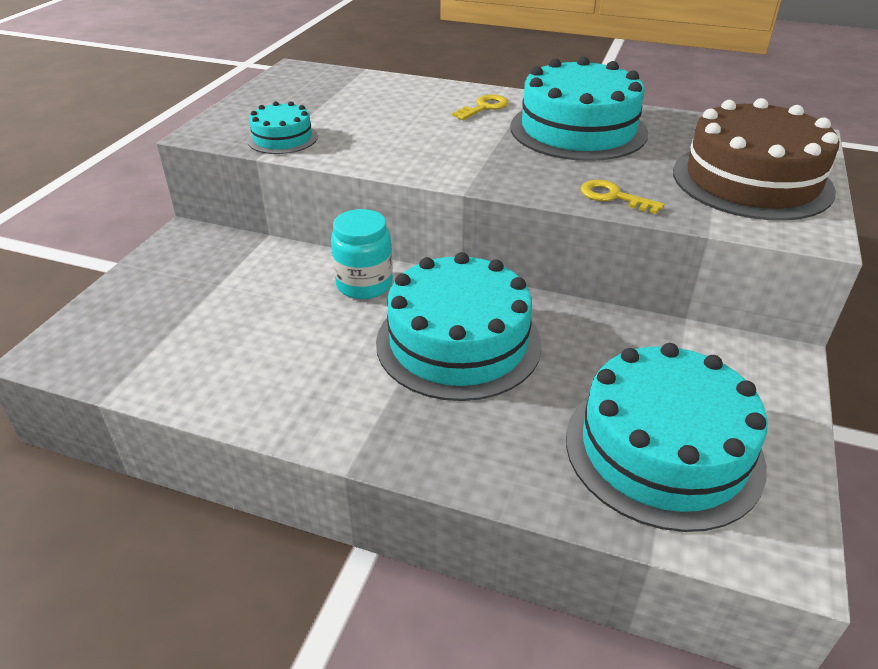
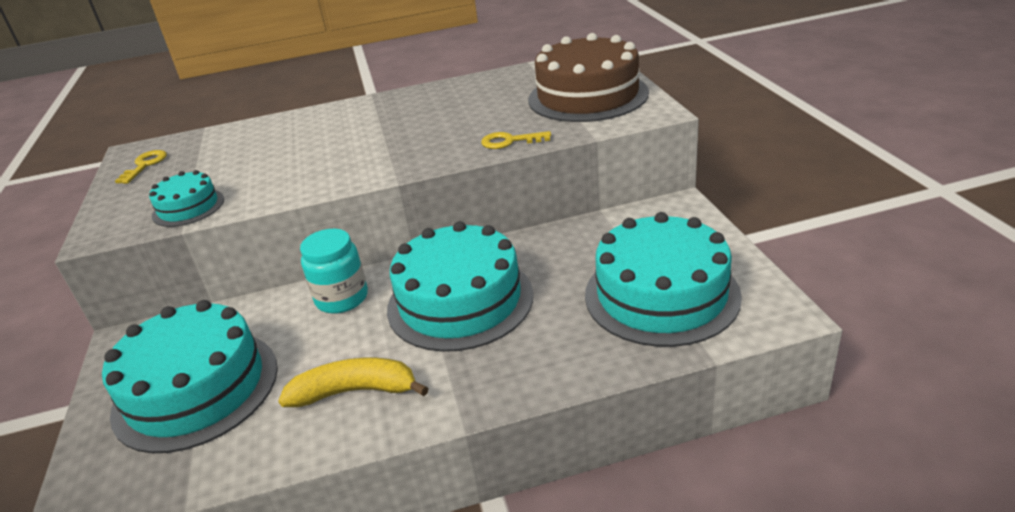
camera: 30 degrees left, 5 degrees down
(297, 378) = (355, 391): none -> yellow banana
(484, 107) = (345, 119): yellow key -> yellow key (145, 165)
(578, 130) = (436, 108): turquoise cake -> turquoise cake (196, 389)

